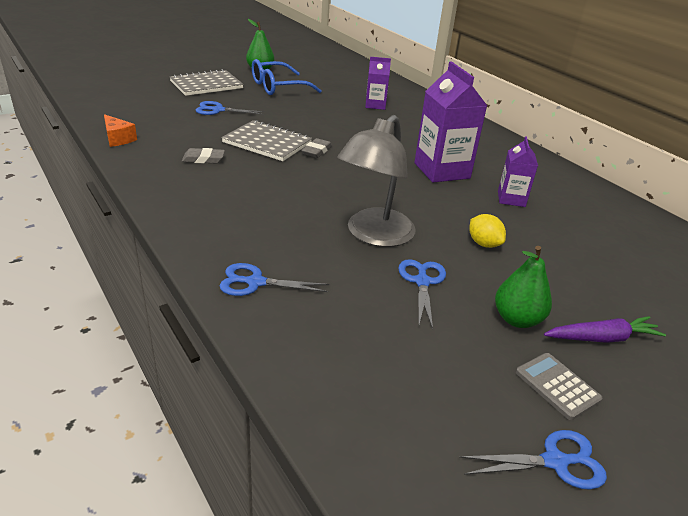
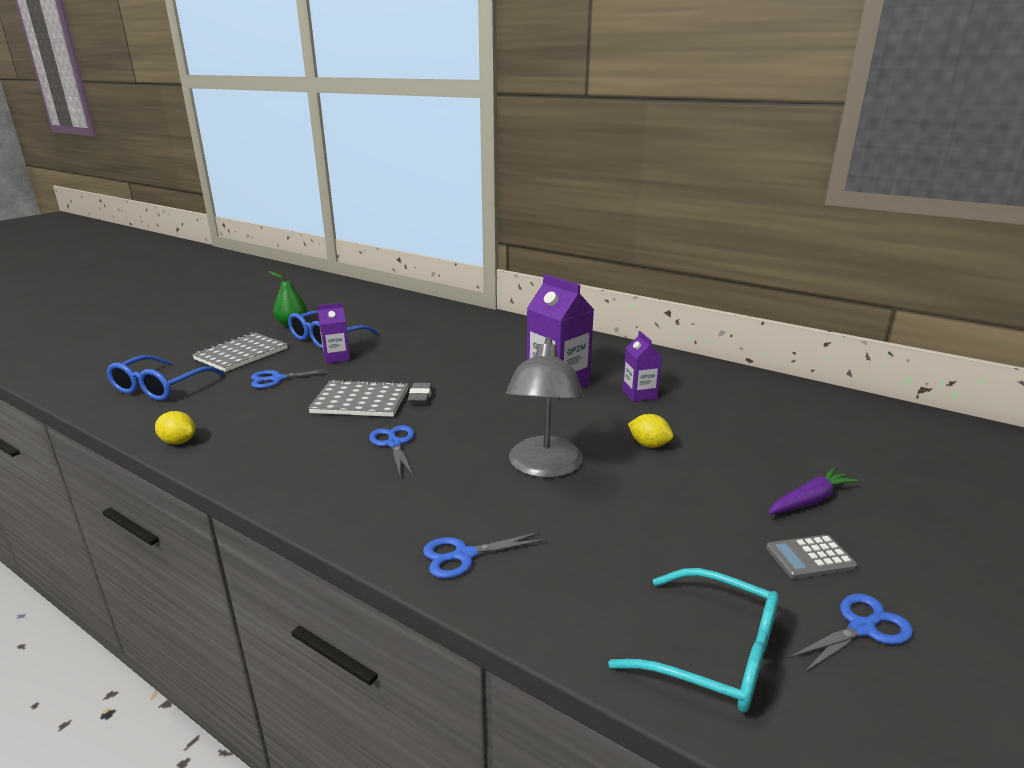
camera: 20 degrees left, 10 degrees down
(118, 139) = (178, 441): orange cheese -> yellow lemon
(133, 96) = (160, 387): none -> blue glasses
(203, 159) = (302, 438): grey eraser -> none
(375, 105) = (443, 334): purple carton -> purple carton (336, 358)
(396, 429) = (714, 654): none -> turquoise glasses
(422, 282) = (624, 499): blue scissors -> blue scissors (394, 444)
(517, 319) = (731, 507): green pear -> none
(557, 386) = (810, 557): grey calculator -> grey calculator turned 45 degrees counterclockwise

